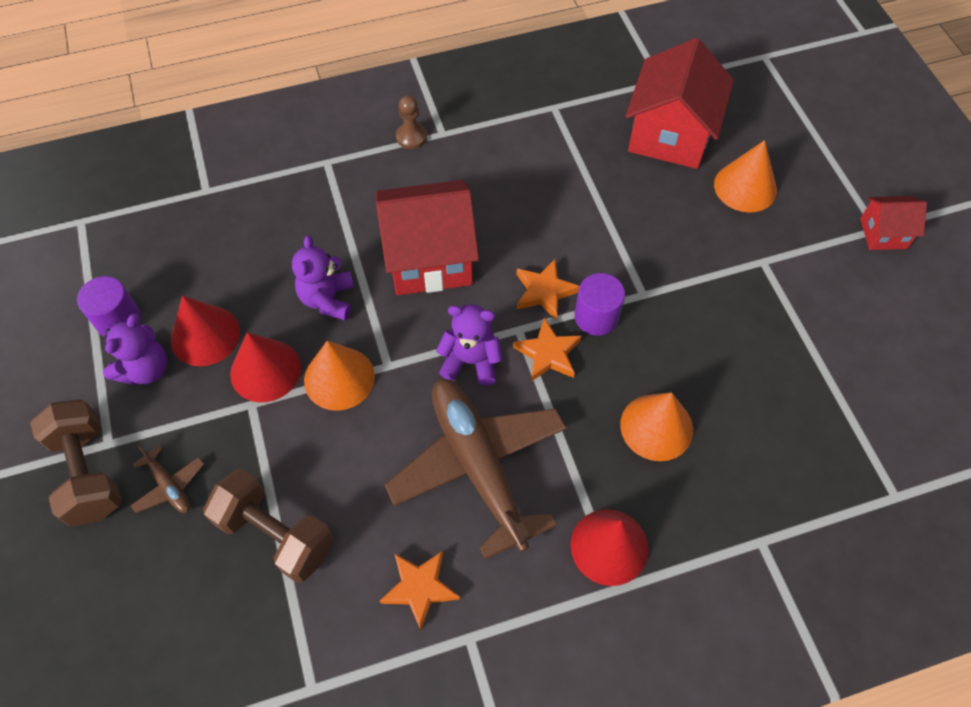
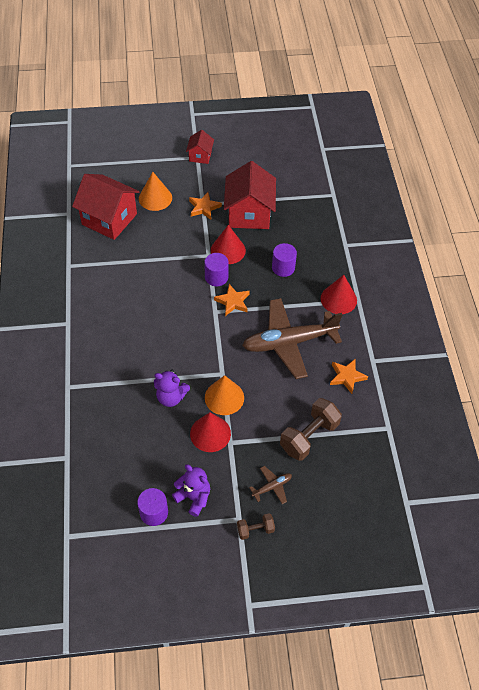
camera: 80 degrees left, 5 degrees down
(89, 472) = (255, 529): brown dumbbell -> brown dumbbell, size x0.53
(205, 335) = (178, 463): red cone -> red cone (228, 250)
(411, 137) = (64, 339): brown pawn -> none
(429, 258) = (157, 344): red house -> red house (249, 213)
(471, 361) = (229, 335): purple teddy bear -> none
(544, 291) = (195, 296): orange star -> orange star (204, 208)
(656, 427) = (283, 268): orange cone -> purple cylinder

